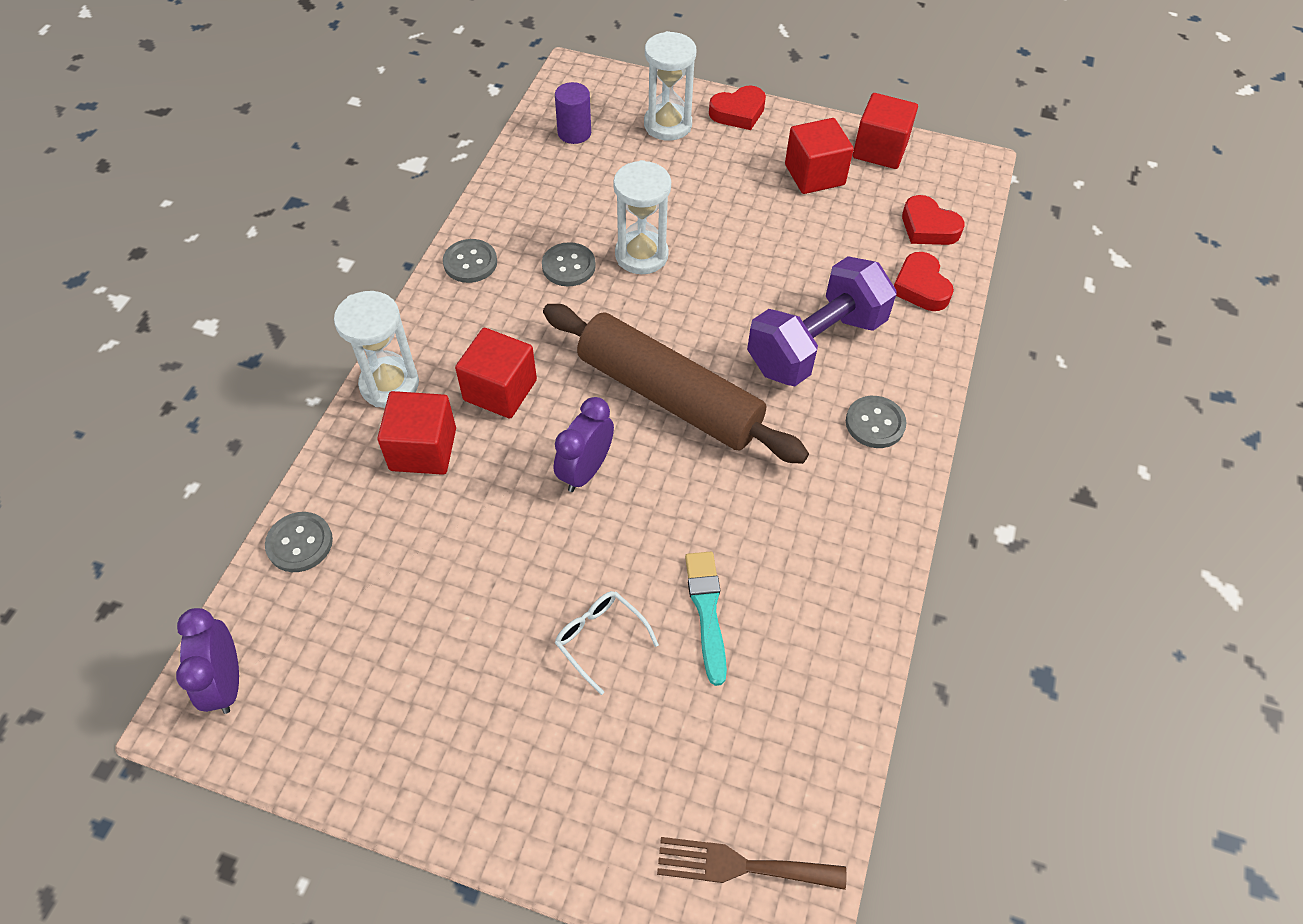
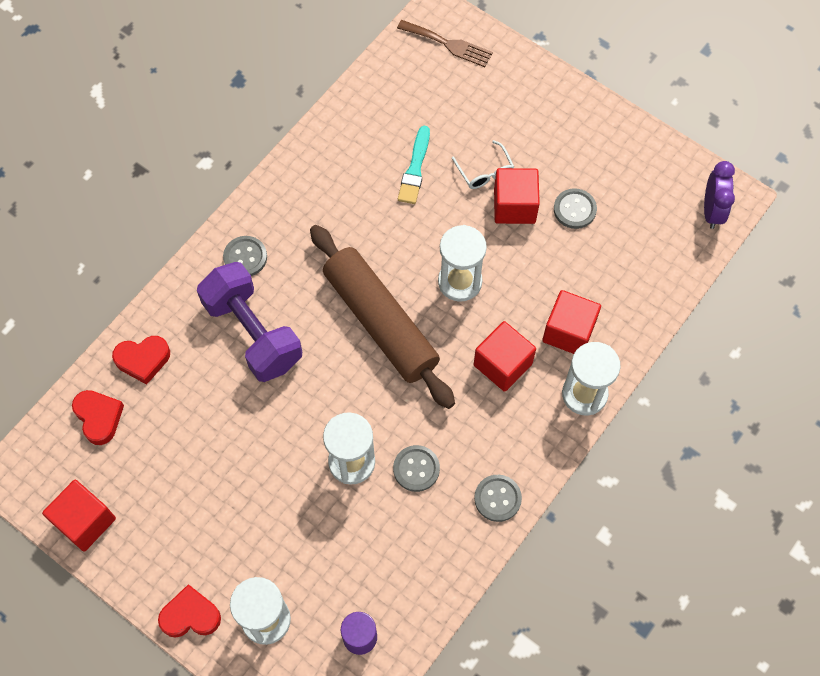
camera: 160 degrees left, 10 degrees up
(300, 543) = (662, 286): grey button -> grey button (574, 209)
(585, 470) = (460, 282): purple clock -> white hourglass
(814, 175) = (161, 509): red cube -> red cube (514, 206)
(815, 344) = (253, 333): purple dumbbell -> purple dumbbell turned 75 degrees clockwise
(920, 287) = (143, 360): red heart -> red heart turned 75 degrees clockwise

